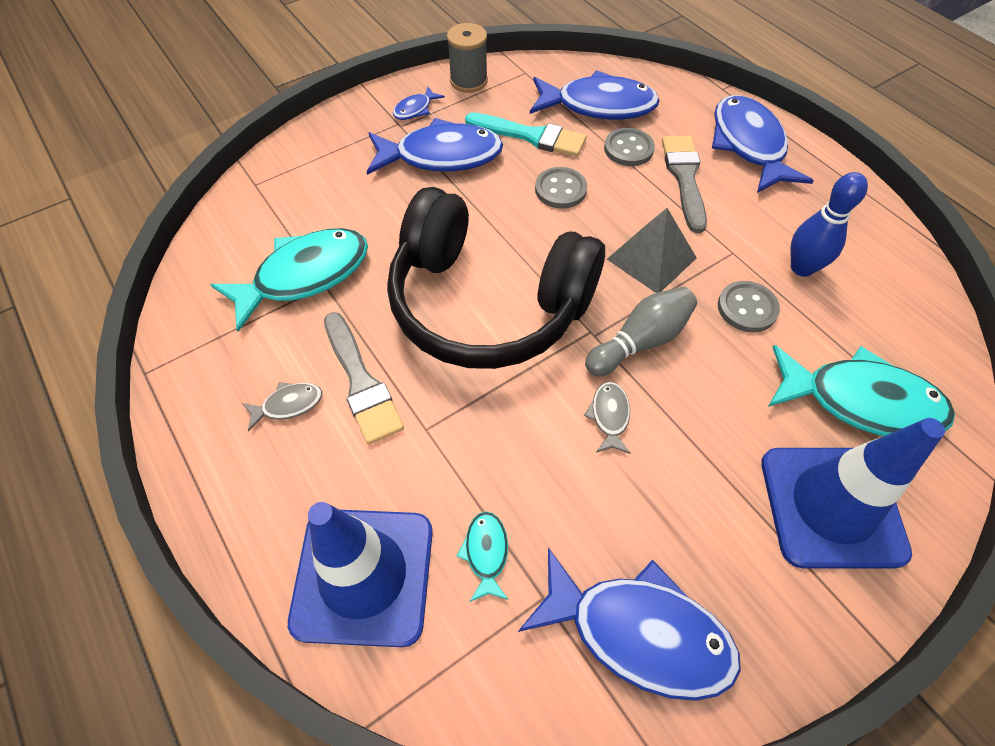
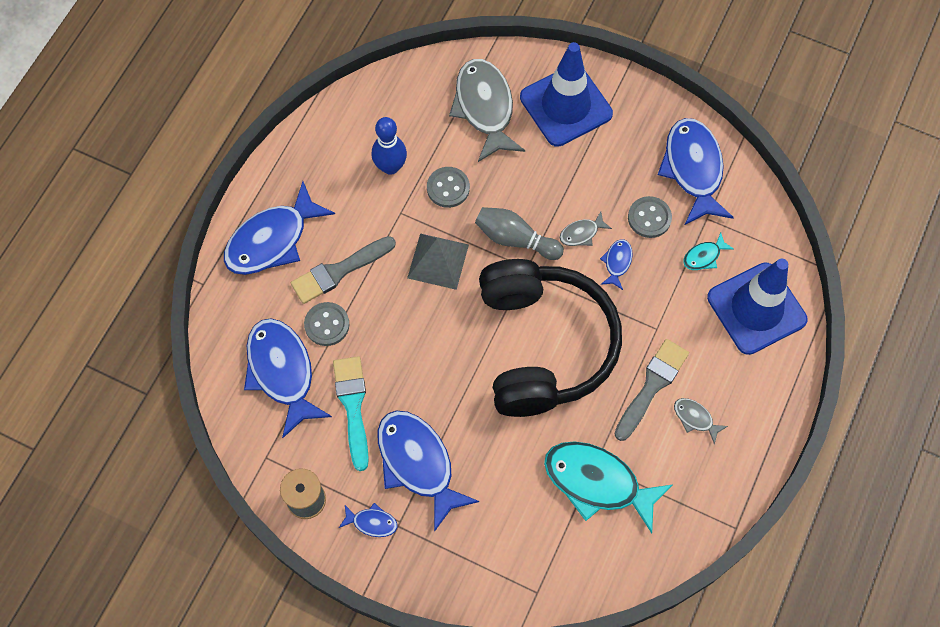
camera: 120 degrees left, 10 degrees up
(543, 434) = (617, 262): none -> blue fish
(560, 189) = (404, 353): grey button -> grey button (649, 218)
(861, 401) = (485, 108): turquoise fish -> grey fish

